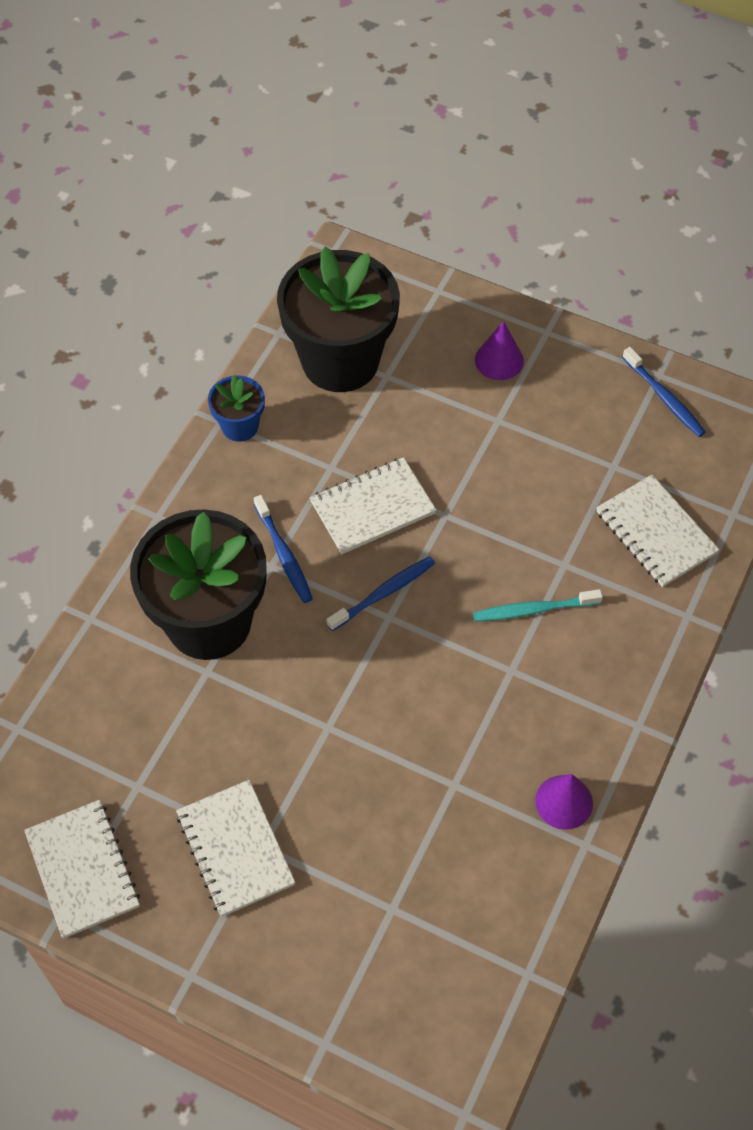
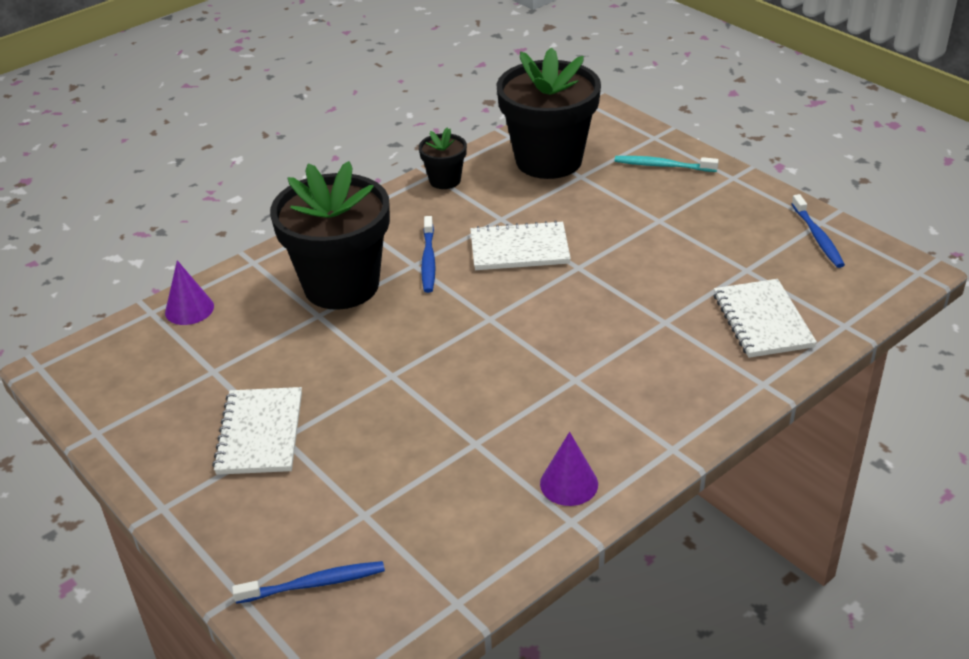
camera: 25 degrees right, 20 degrees down
(83, 869) = (132, 411): white notebook -> none
(240, 426) = (445, 180): blue flower pot -> black flower pot
(383, 593) = (494, 302): blue toothbrush -> blue toothbrush (313, 584)
(499, 360) = (681, 185): purple cone -> purple cone (189, 309)
(534, 610) = (619, 344): turquoise toothbrush -> turquoise toothbrush (663, 166)

